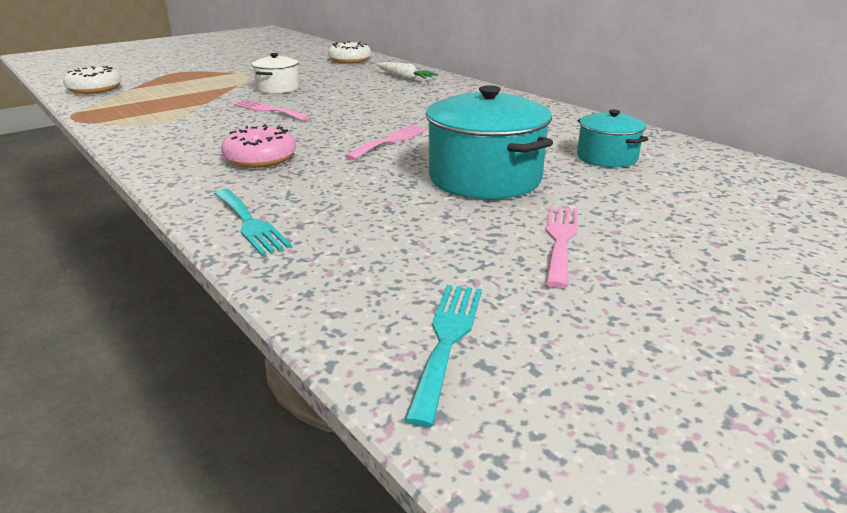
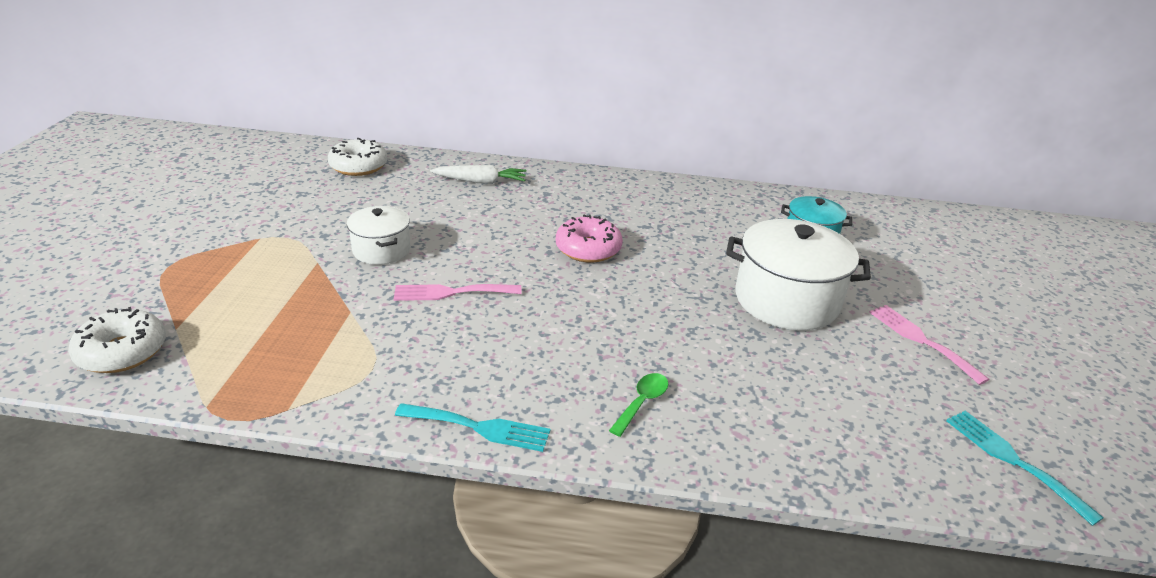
camera: 45 degrees left, 5 degrees up
(245, 181) = (642, 402): none -> green spoon
(250, 223) = (744, 445): turquoise fork -> turquoise fork (479, 427)
(260, 158) = (593, 367): pink donut -> pink donut (588, 249)
(390, 141) = (647, 287): pink fork -> none
(484, 178) = (786, 300): turquoise pot -> white pot

